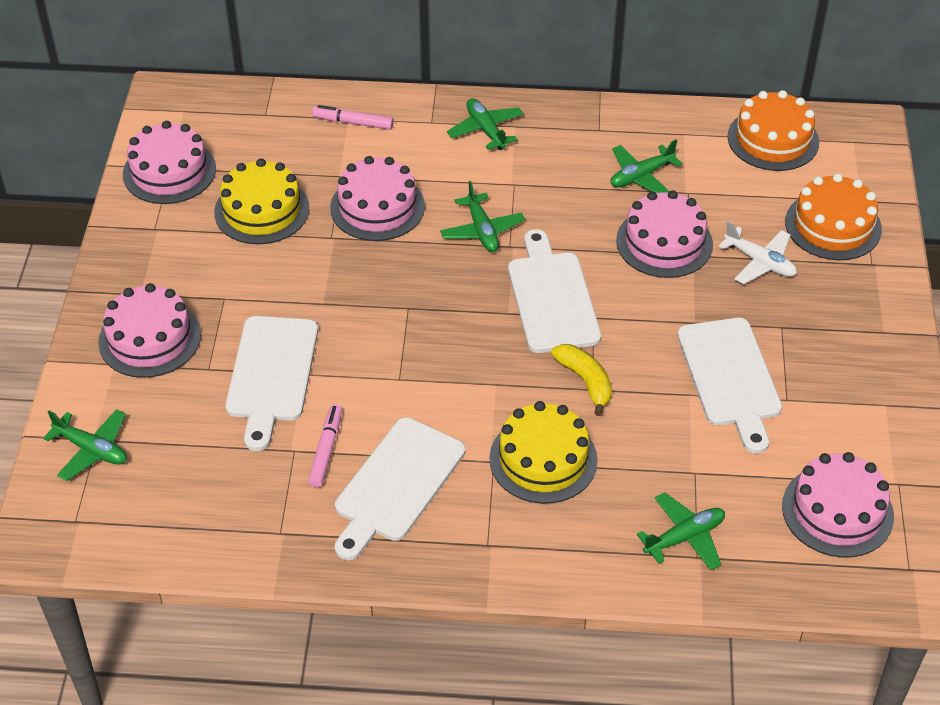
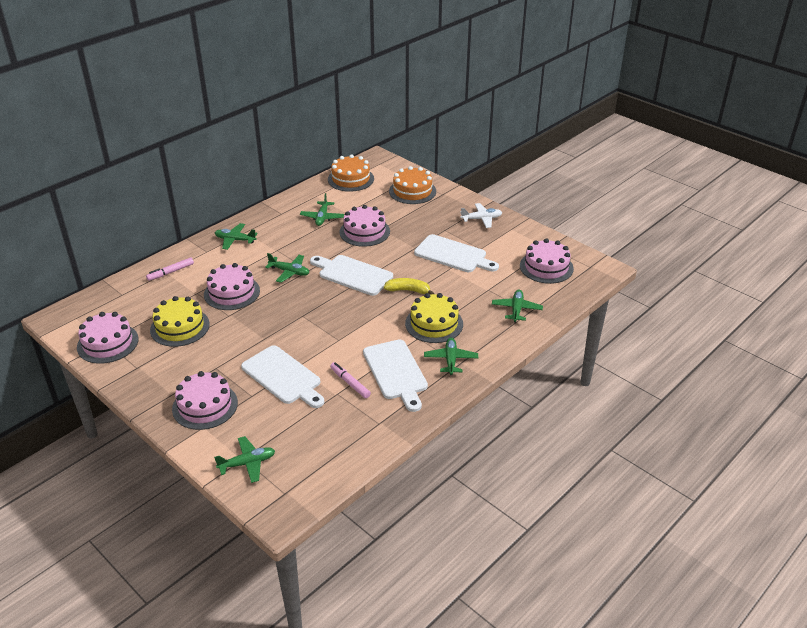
camera: 50 degrees left, 10 degrees down
(484, 529) = (450, 360): none -> green plane
(760, 262) = (406, 216): white plane -> white plane (481, 219)

